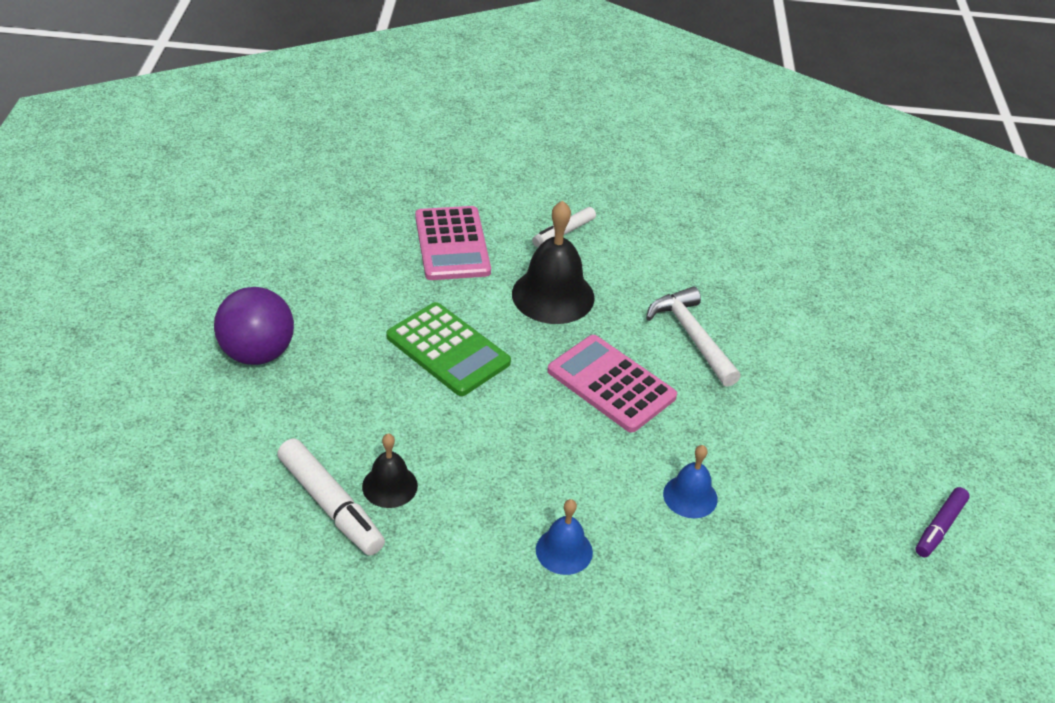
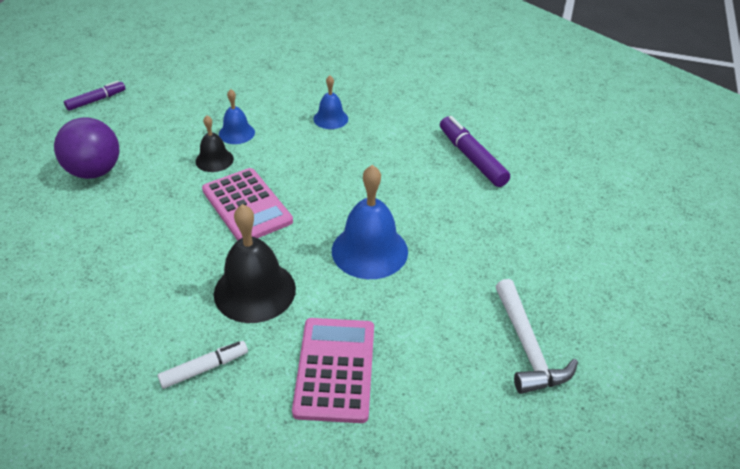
camera: 165 degrees left, 0 degrees up
(258, 353) = (534, 269): purple ball -> purple ball (95, 171)
(330, 504) = (471, 158): white marker -> purple marker
(389, 486) = (432, 163): black bell -> black bell (214, 160)
(448, 350) = (369, 250): green calculator -> blue bell
(692, 336) = (153, 234): white hammer -> white hammer (527, 347)

